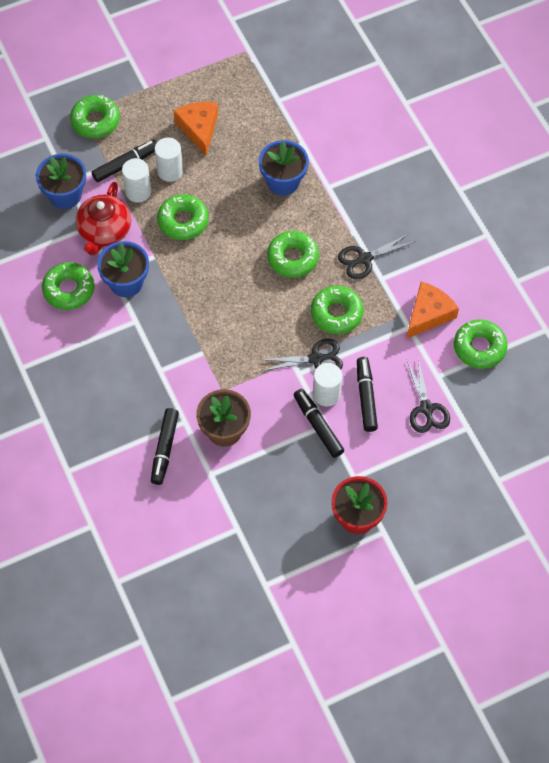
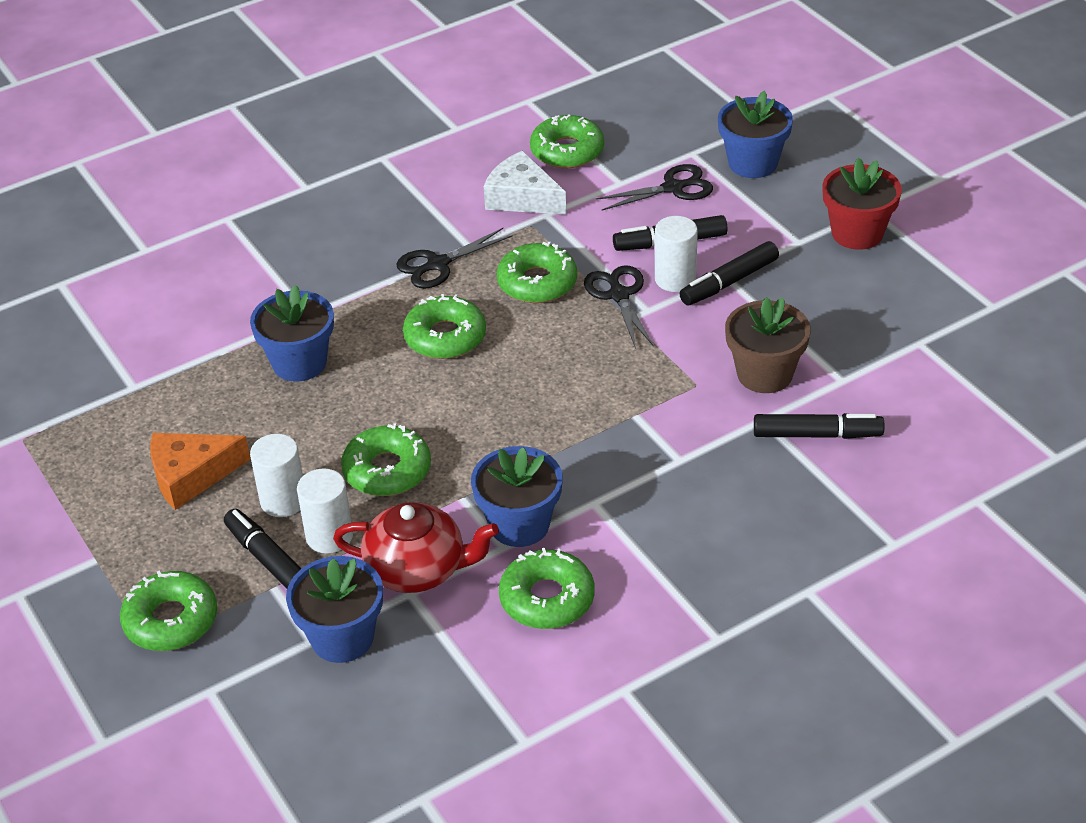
camera: 95 degrees left, 20 degrees down
(364, 259) = (437, 265): black scissors -> black scissors turned 90 degrees clockwise
(428, 314) = (522, 198): orange cheese -> white cheese
(448, 465) = (753, 163): none -> blue flower pot

